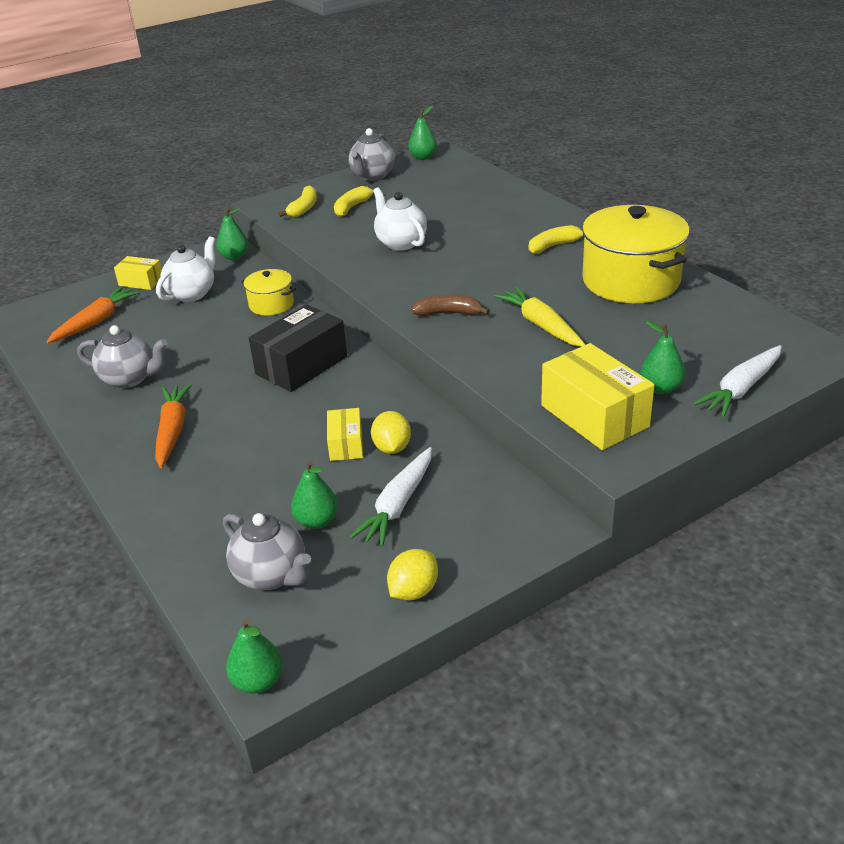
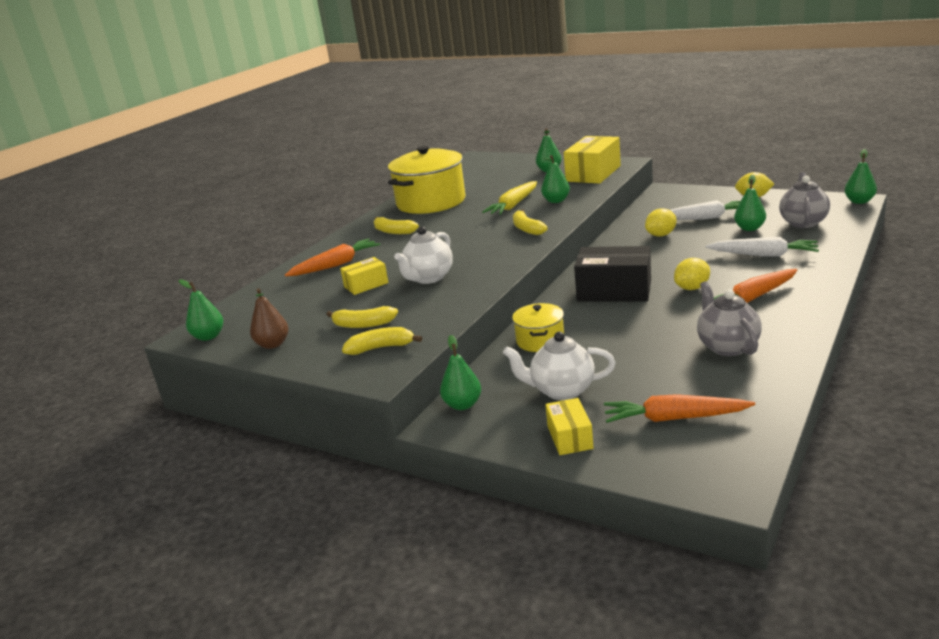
camera: 115 degrees left, 10 degrees down
(241, 408) = (692, 288): none -> yellow lemon
(346, 444) = (677, 246): yellow box -> yellow box (366, 285)
(372, 176) = (273, 344): grey teapot -> brown pear
(449, 313) = (527, 229): brown banana -> yellow banana
(499, 210) = (336, 265): none -> orange carrot
(516, 355) = (556, 201): none -> green pear
(741, 389) = (530, 160): white carrot -> white carrot (763, 255)

